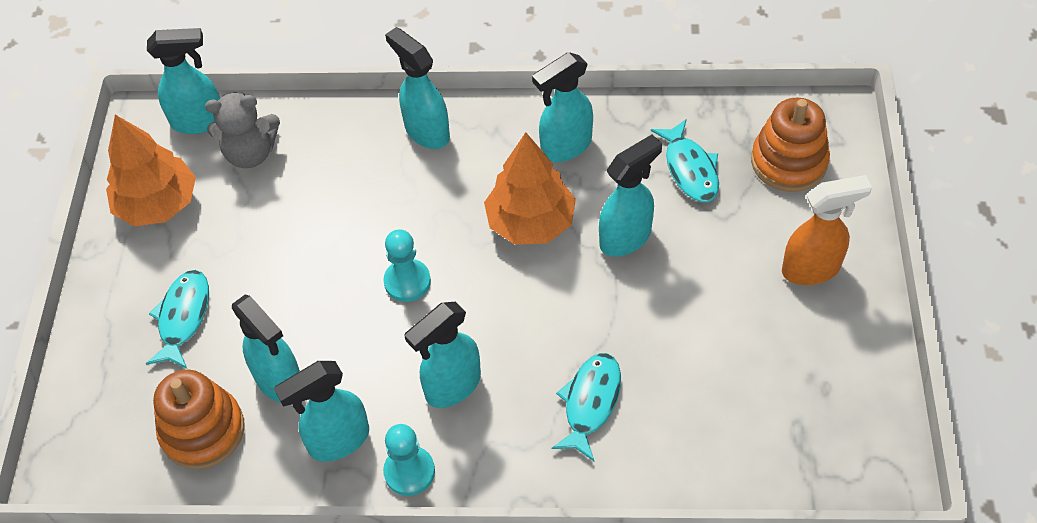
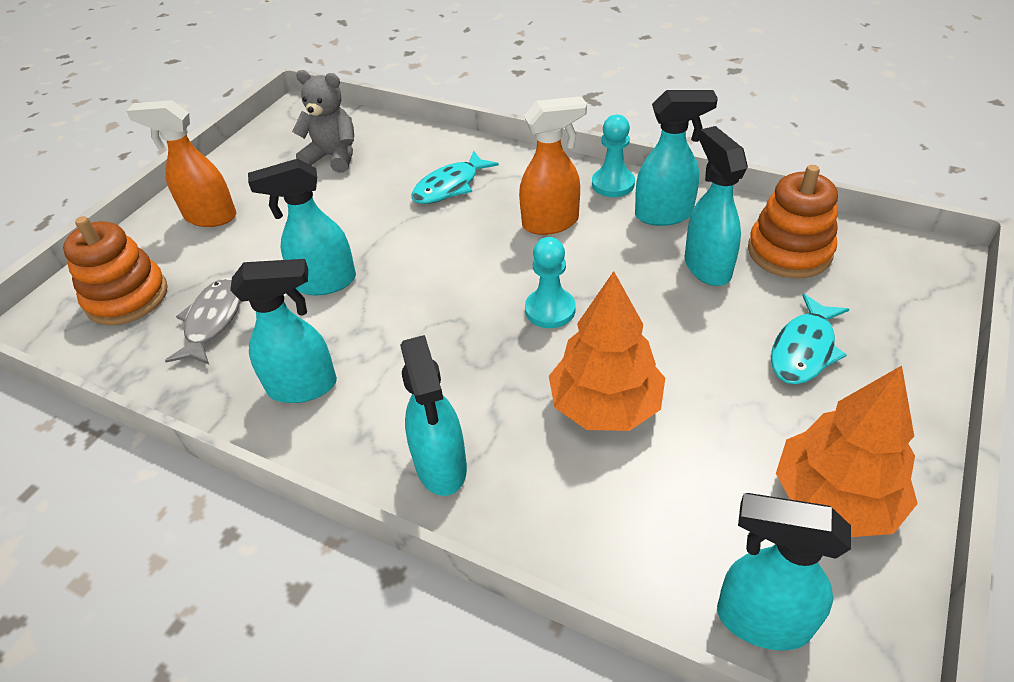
camera: 155 degrees left, 10 degrees down
(251, 153) = (687, 527): grey teddy bear -> grey teddy bear (333, 157)
(452, 386) = (551, 223): turquoise spray bottle -> orange spray bottle
(531, 222) = (397, 323): orange tree -> orange tree (605, 405)
(690, 169) = (213, 321): turquoise fish -> grey fish

